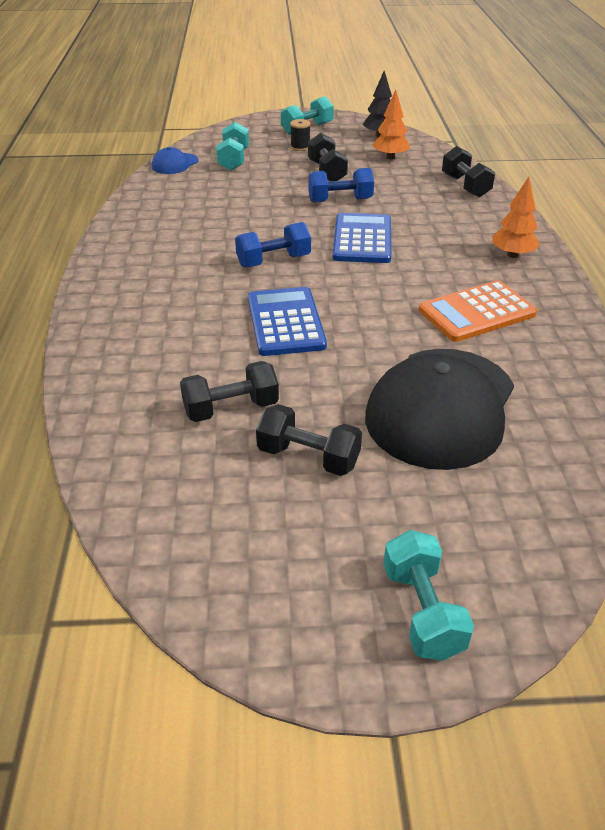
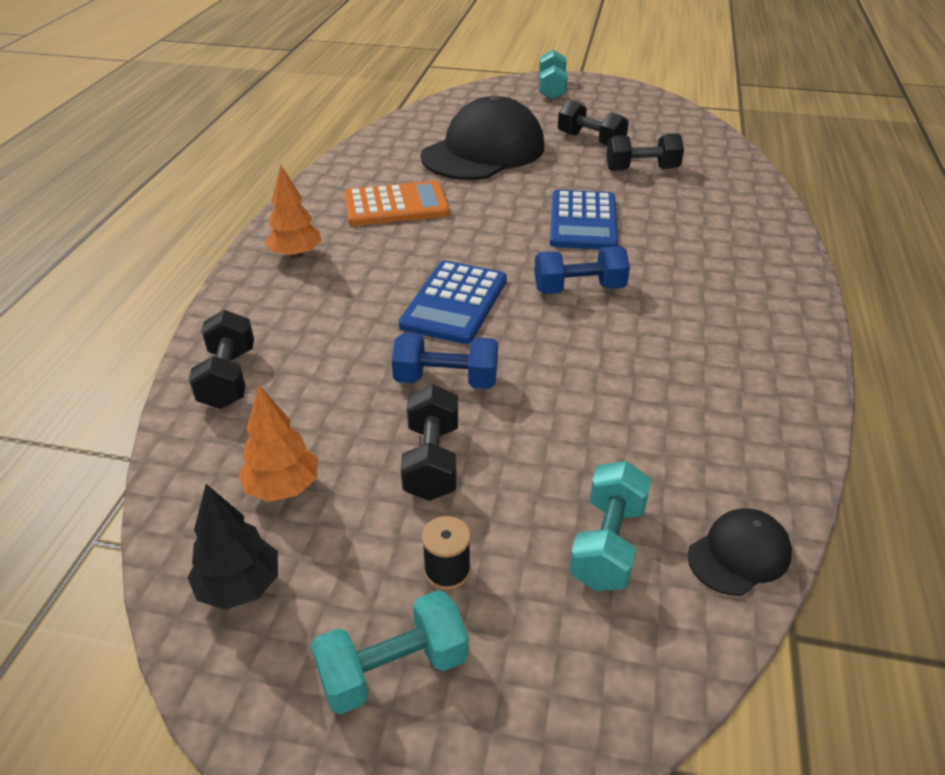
camera: 165 degrees left, 0 degrees up
(175, 164) = (739, 554): blue cap -> black cap

